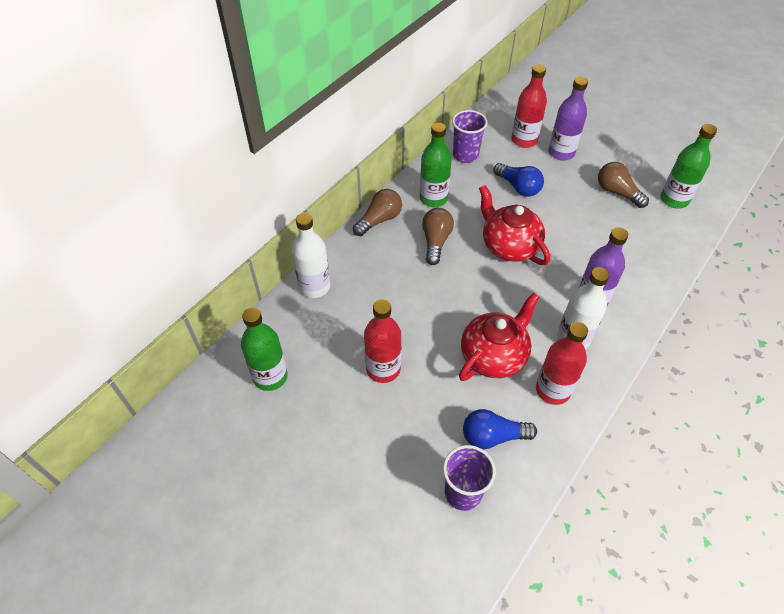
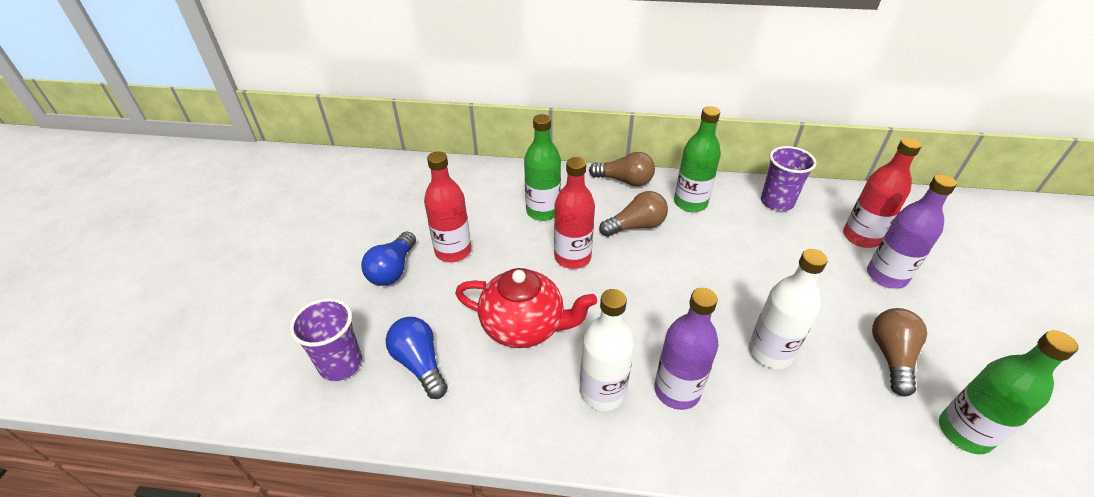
camera: 60 degrees right, 10 degrees down
(270, 376) = (403, 190): green bottle -> green bottle (543, 211)
(314, 287) = (513, 175): white bottle -> white bottle (770, 352)
(509, 246) = (686, 283): red teapot -> none
(518, 187) = (782, 259): blue light bulb -> blue light bulb (393, 270)
(553, 390) = (513, 397): red bottle -> red bottle (572, 257)

